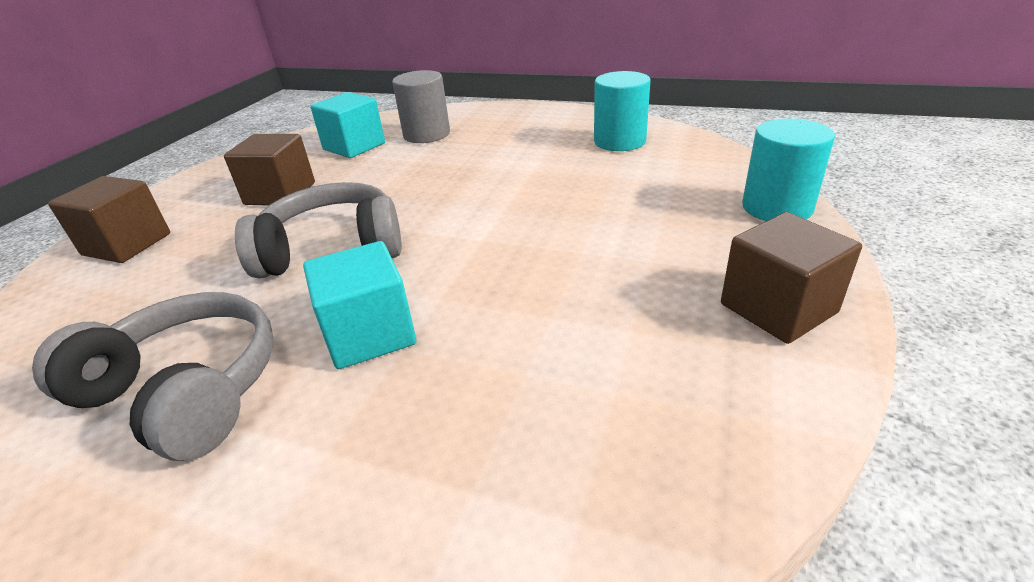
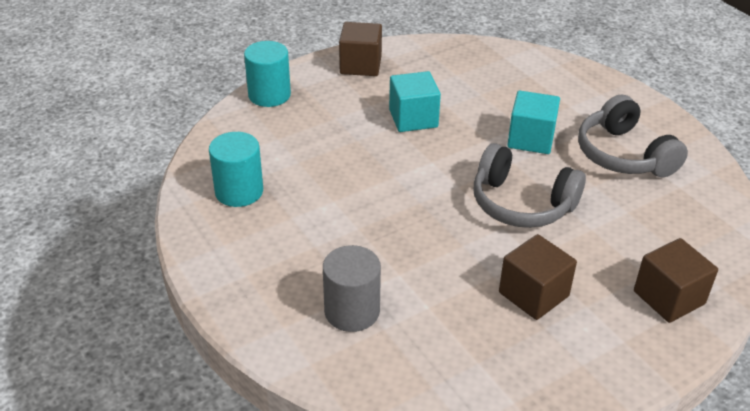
camera: 145 degrees left, 5 degrees up
(354, 146) = (431, 337): turquoise cube -> turquoise cube (413, 118)

